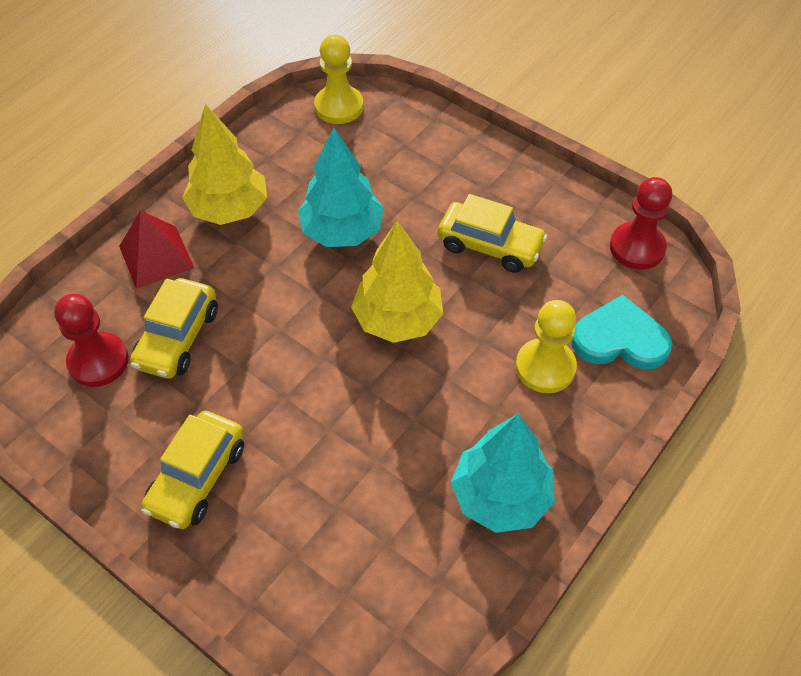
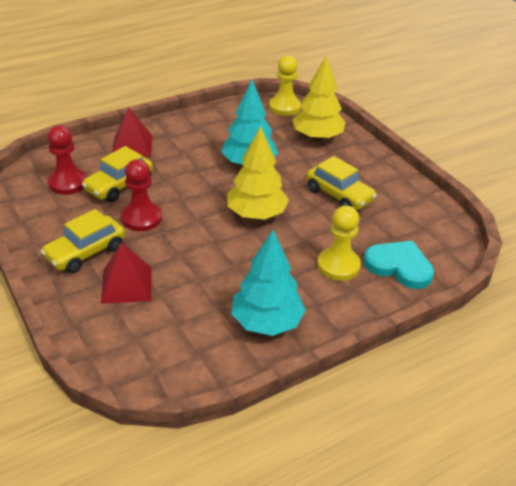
camera: 20 degrees right, 15 degrees down
(229, 209) = (188, 136): yellow tree -> yellow tree (317, 137)
(286, 510) = (127, 284): none -> red pyramid
(637, 247) = (439, 223): red pawn -> red pawn (142, 218)

